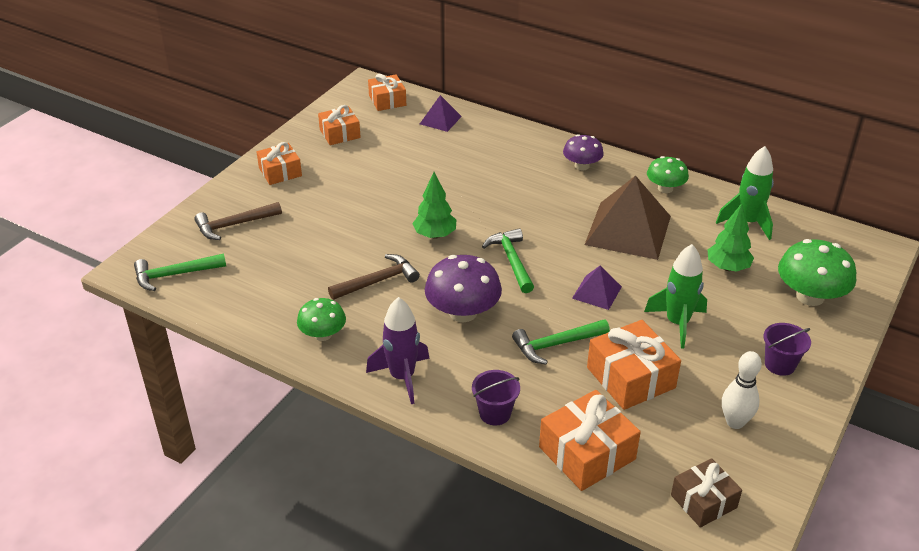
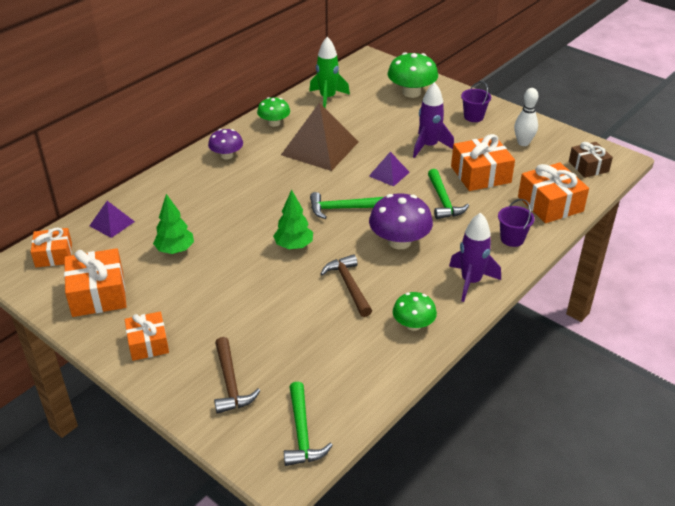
camera: 80 degrees left, 0 degrees up
(340, 134) = (98, 294): orange gift -> orange gift, size x1.54
(677, 323) = (429, 146): green rocket -> purple rocket
(727, 267) = (375, 116): green tree -> green tree (175, 250)

